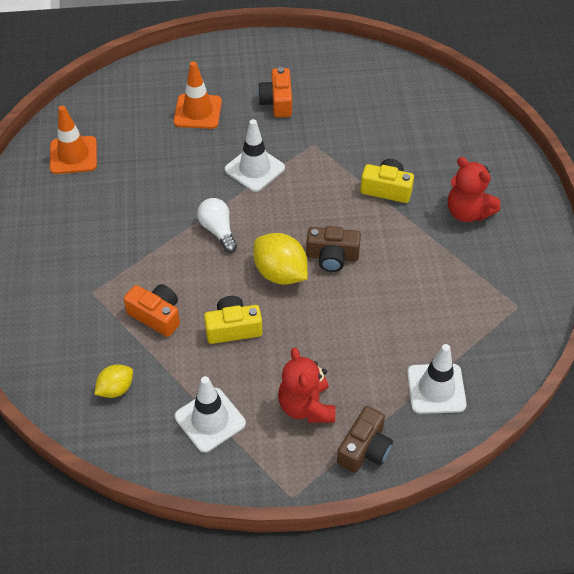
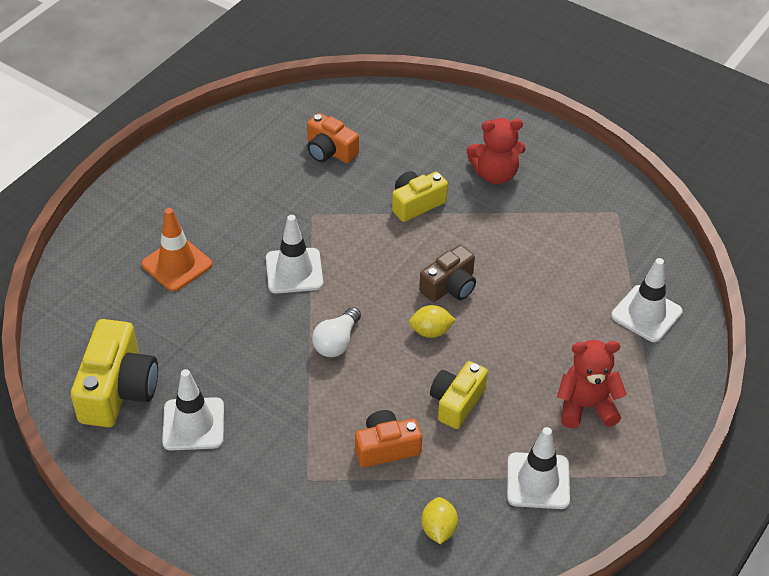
camera: 50 degrees left, 5 degrees down
(73, 155) = (118, 389): orange traffic cone -> yellow camera
(81, 207) = (193, 424): none -> white traffic cone
(218, 230) = (337, 342): white light bulb -> white light bulb turned 75 degrees counterclockwise
(277, 102) = (233, 204): orange camera -> orange camera (330, 151)
(280, 273) = (431, 331): yellow lemon -> yellow lemon, size x0.60
(306, 406) = (586, 406): red teddy bear -> red teddy bear turned 150 degrees clockwise
(364, 449) = (662, 396): brown camera -> none

